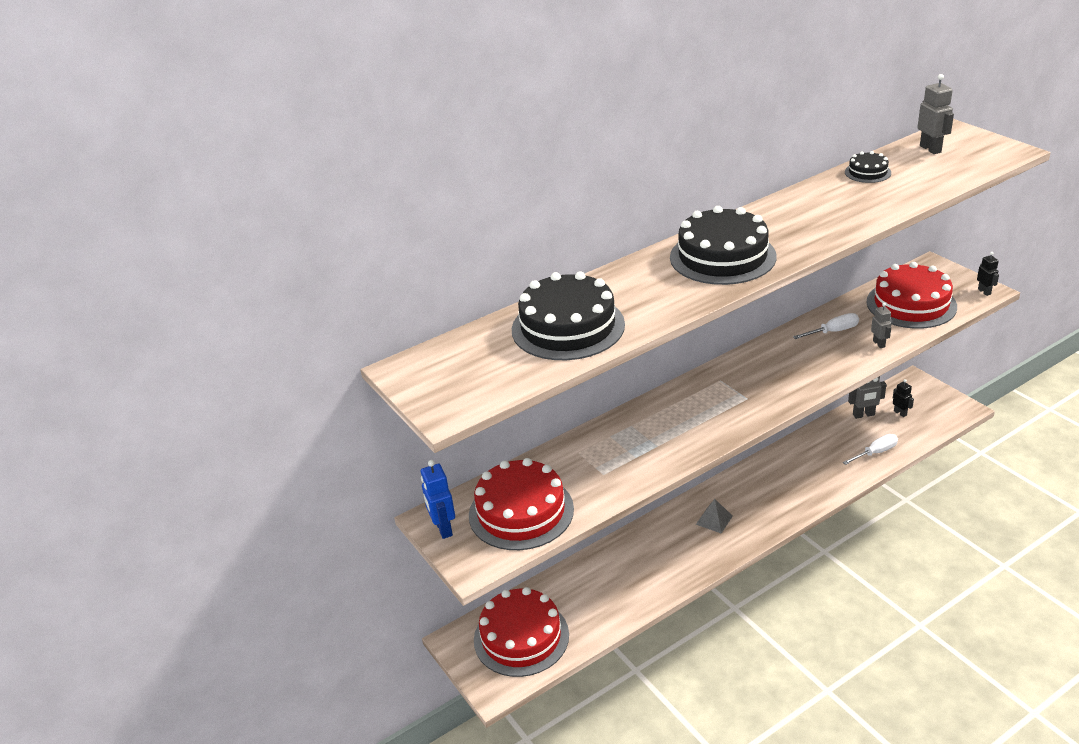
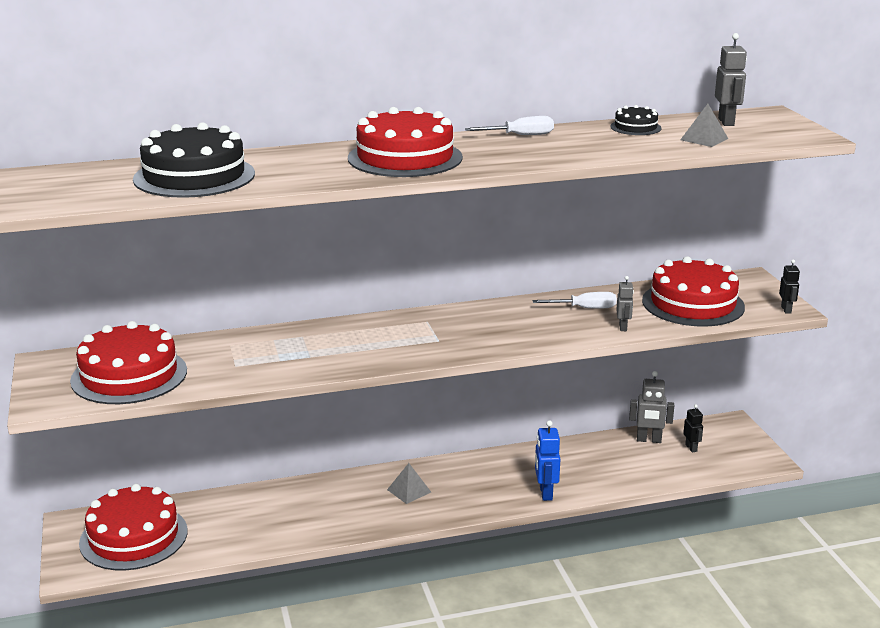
camera: 15 degrees right, 10 degrees down
(443, 529) = (47, 371): blue robot -> blue robot (545, 493)
(722, 257) = (405, 158): black cake -> red cake
(876, 452) = (633, 475): white screwdriver -> white screwdriver (520, 135)
(935, 174) = (704, 139): none -> grey pyramid

